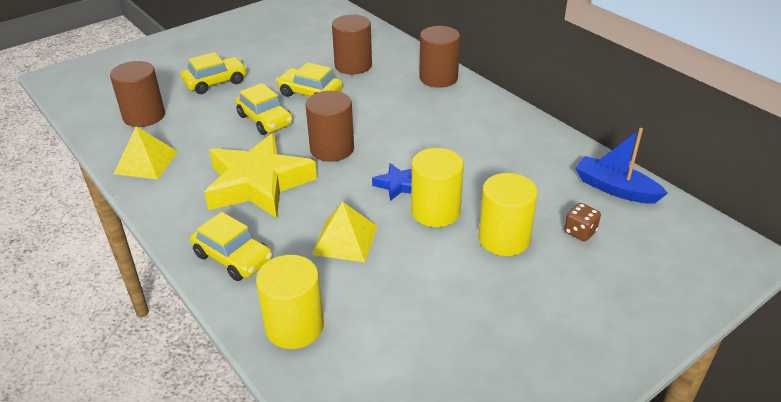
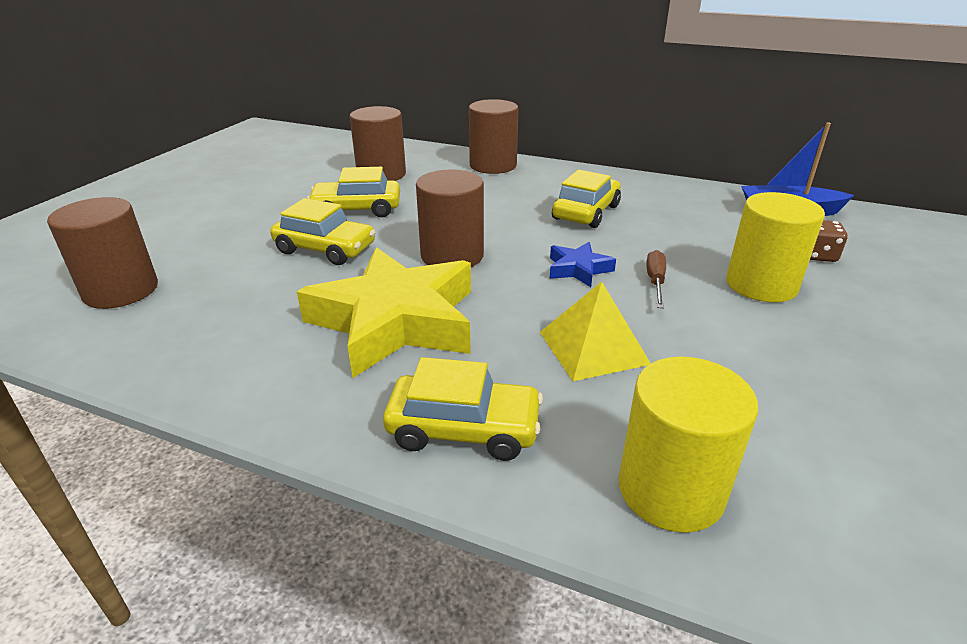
camera: 30 degrees left, 5 degrees down
(146, 162) = (179, 347): yellow pyramid -> none
(215, 82) = (207, 227): yellow car -> yellow car (586, 212)
(435, 211) = (655, 282): yellow cylinder -> brown screwdriver

